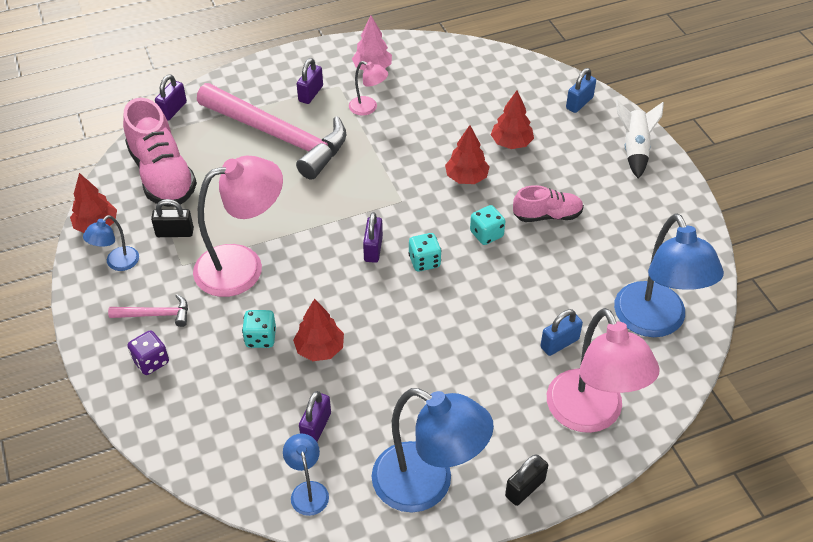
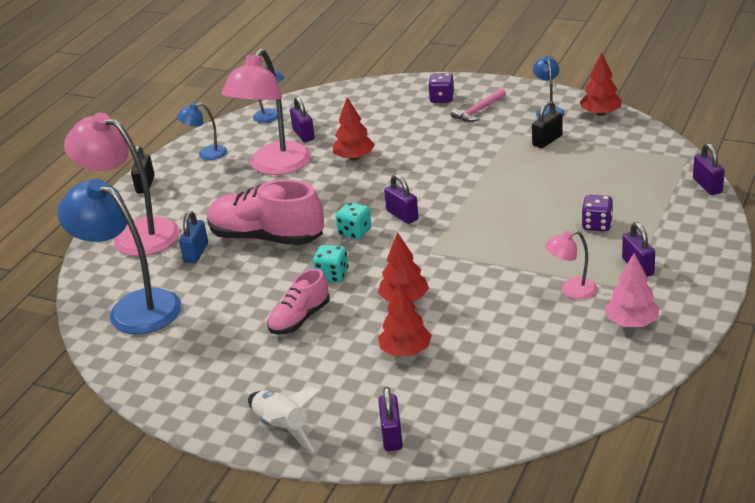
camera: 140 degrees right, 15 degrees down
(162, 175) = (622, 154): pink shoe -> pink shoe (266, 237)
(243, 266) = (472, 156): pink lamp -> pink lamp (274, 166)
(260, 338) = (398, 140): turquoise dice -> none
(279, 136) = (597, 225): pink hammer -> purple dice
(427, 485) = (206, 154): blue lamp -> blue lamp, size x0.47
(579, 103) = (392, 435): blue padlock -> purple padlock

